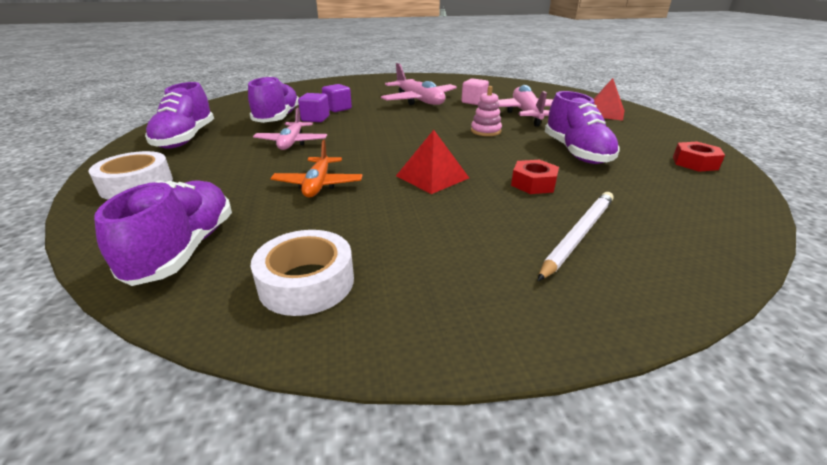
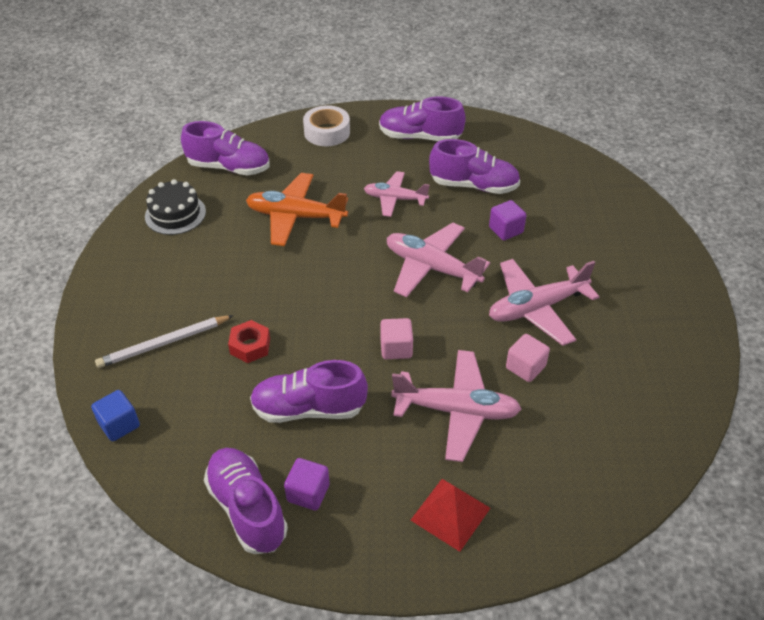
camera: 100 degrees right, 15 degrees up
(306, 282) = (175, 214): white tape -> black cake
(315, 119) = (467, 213): purple cube -> purple cube (308, 493)
(318, 185) = (296, 217): orange plane -> orange plane, size x1.54
(388, 126) = (432, 268): none -> pink plane
(432, 177) = (287, 282): red pyramid -> none
(485, 131) = (396, 348): pink stacking toy -> pink cube
(578, 235) = (164, 343): white pencil -> white pencil turned 105 degrees clockwise
(694, 163) = (247, 508): red nut -> purple shoe
(719, 240) = (119, 425): none -> blue cube

